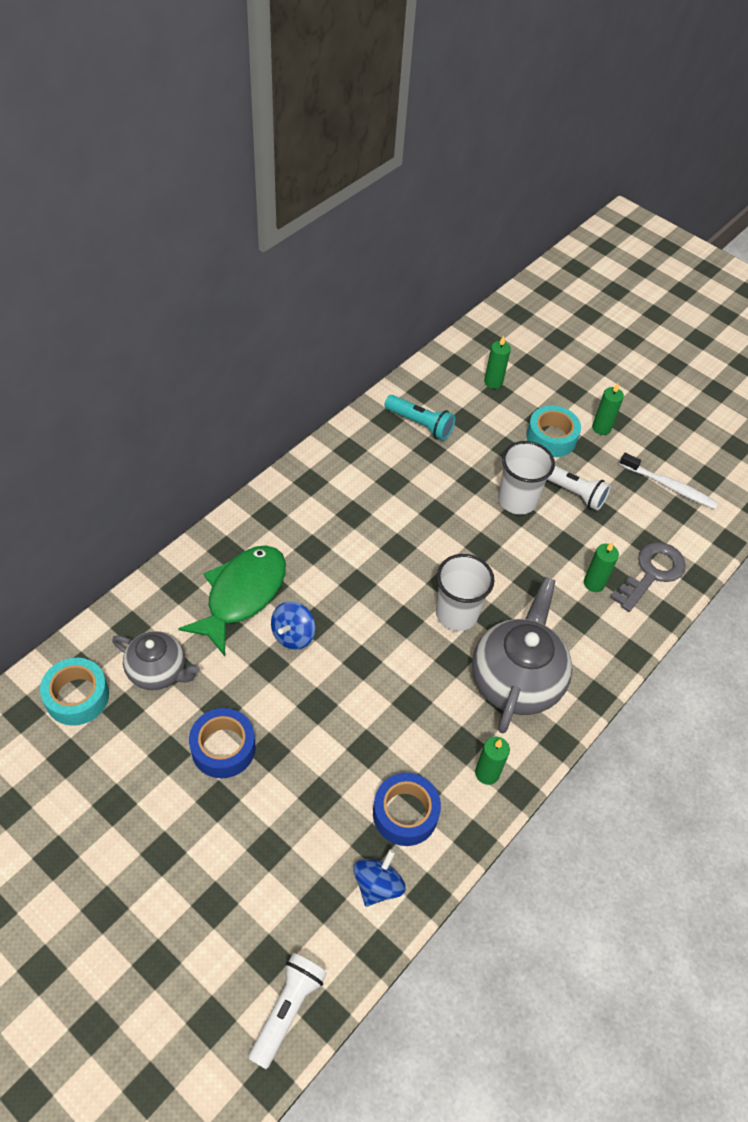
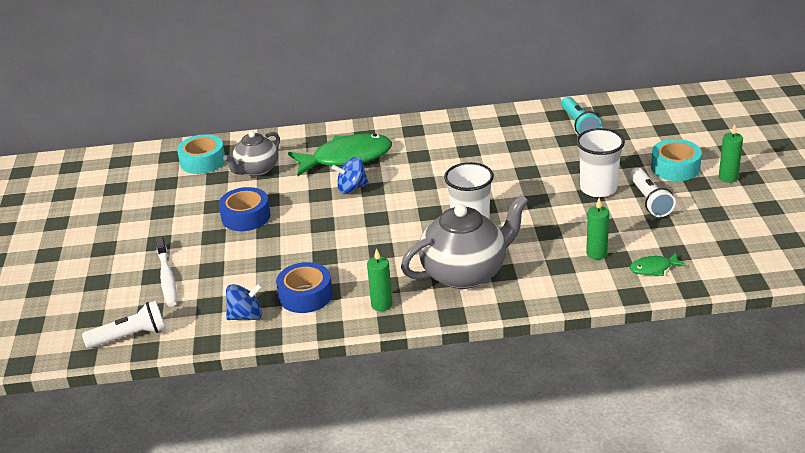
camera: 50 degrees right, 20 degrees down
(158, 671) = (256, 170): grey teapot -> grey teapot turned 60 degrees clockwise
(493, 382) = (669, 123): green candle -> none
(651, 573) = (653, 268): grey key -> green fish
(669, 486) = (742, 230): white toothbrush -> white toothbrush (167, 277)

